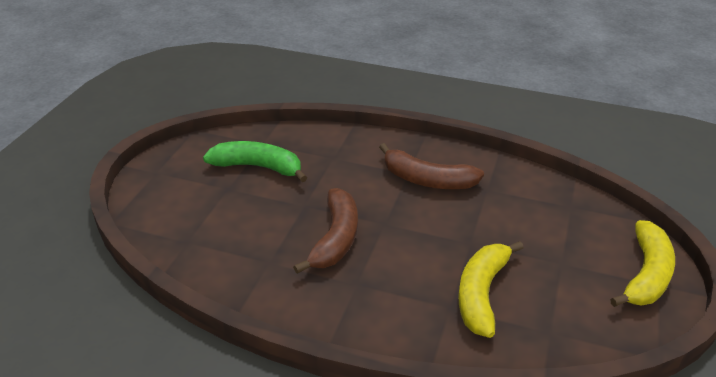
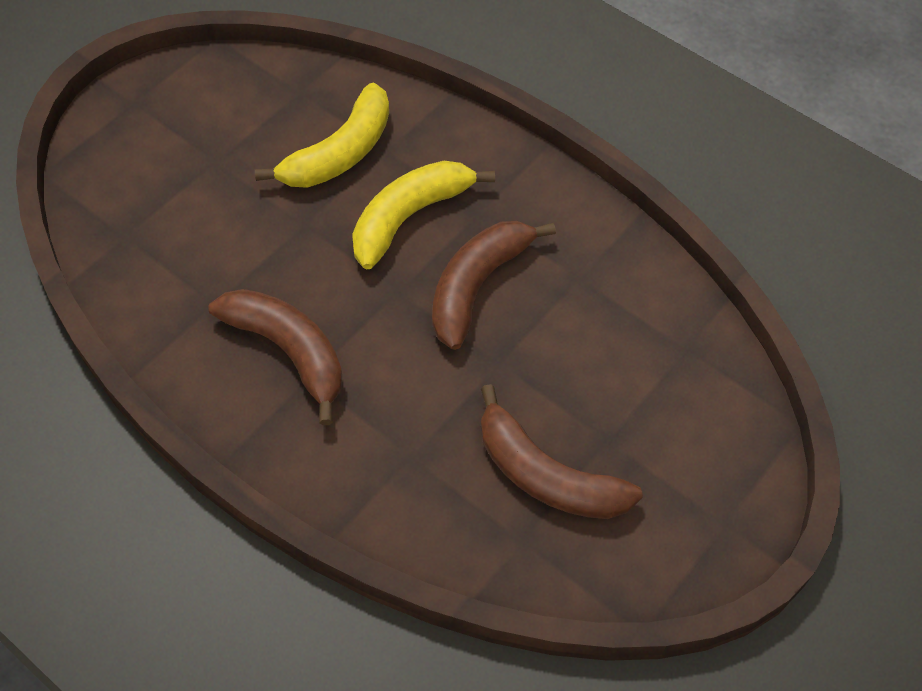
camera: 160 degrees left, 20 degrees up
(258, 167) = (546, 475): green banana -> brown banana
(646, 275) = (134, 116): yellow banana -> yellow banana (410, 217)

